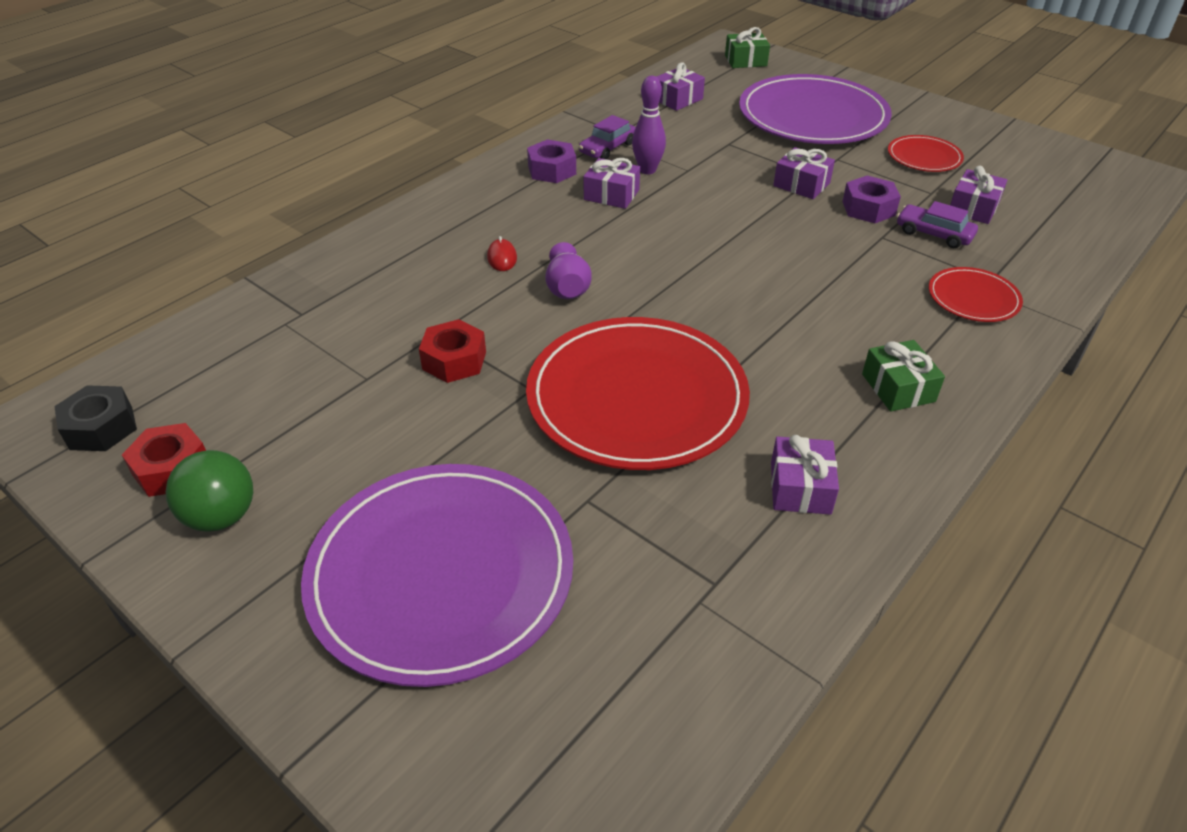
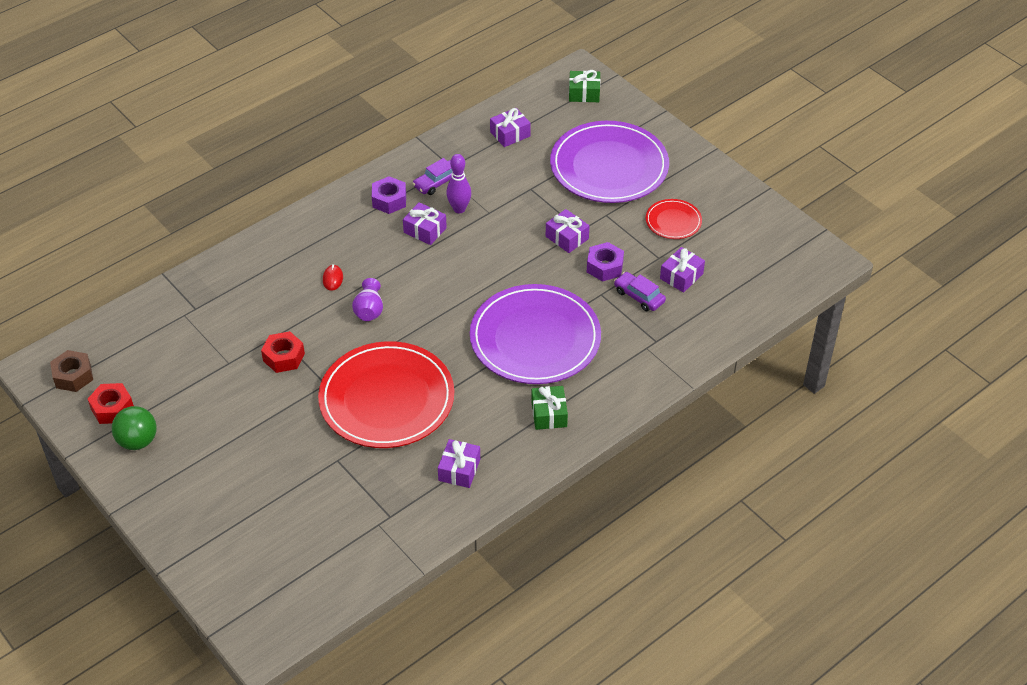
camera: 10 degrees right, 5 degrees up
(101, 428) = (73, 376): black nut -> brown nut
(441, 574) = (248, 490): purple plate -> purple plate (535, 338)
(973, 298) = (635, 354): red plate -> none

